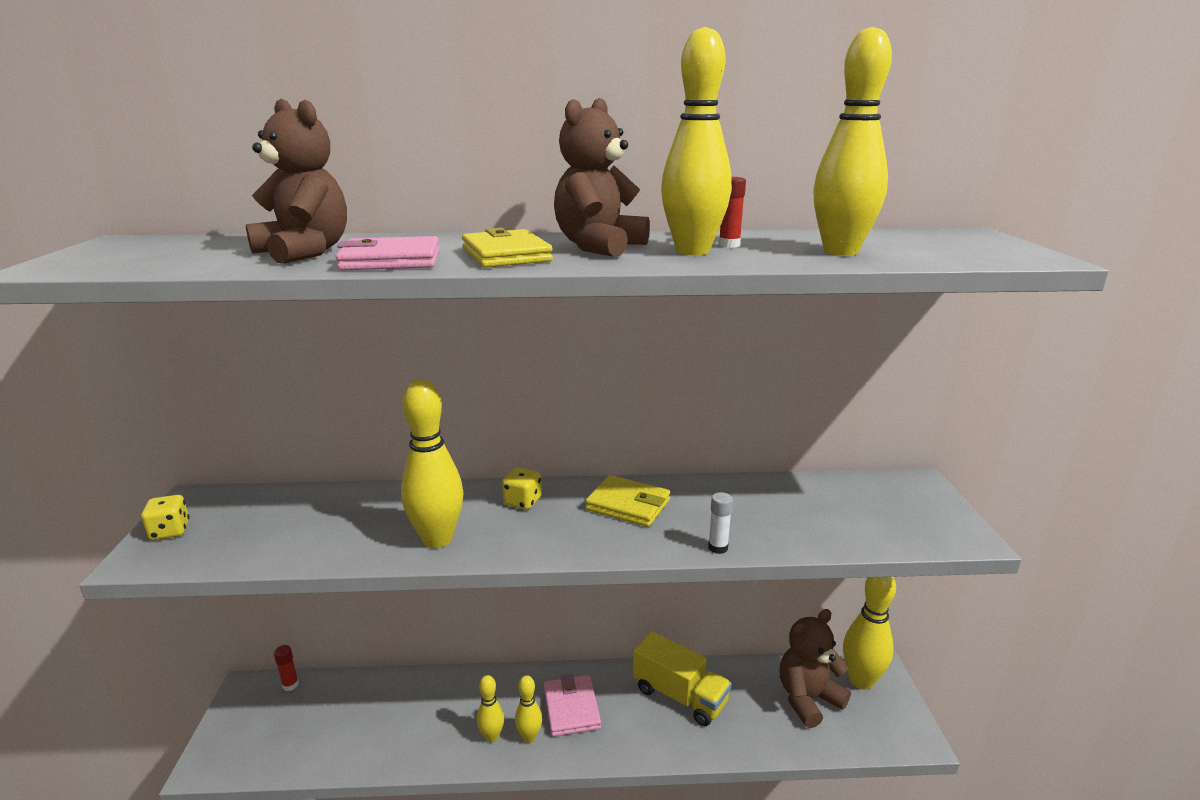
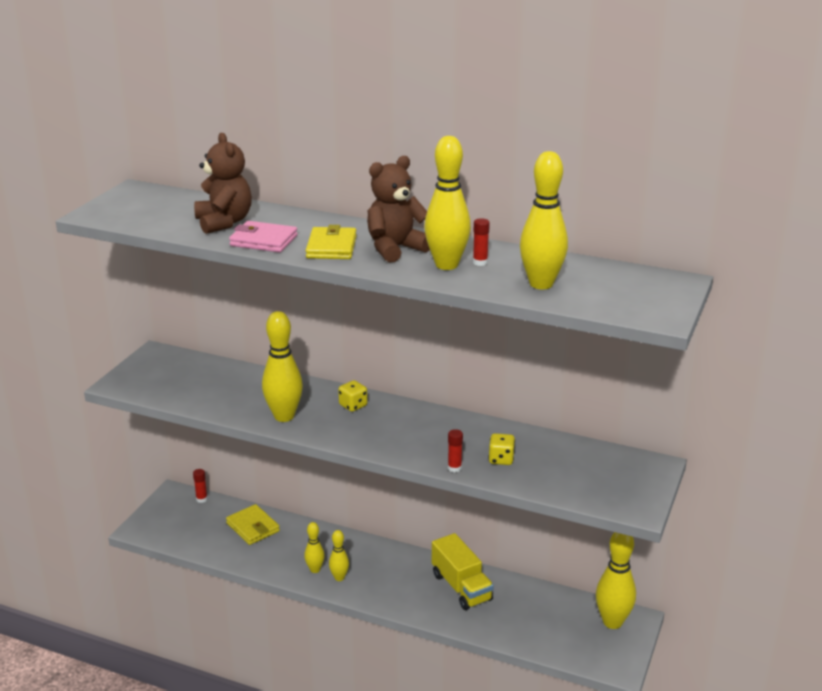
camera: 25 degrees right, 5 degrees up
(170, 531) = (137, 371): yellow dice -> yellow dice (501, 459)
(571, 708) = (378, 570): pink wallet -> none
(628, 505) = (421, 426): yellow wallet -> yellow wallet (253, 527)
(718, 547) = (454, 468): white glue stick -> red glue stick
(808, 699) = (557, 619): brown teddy bear -> none

